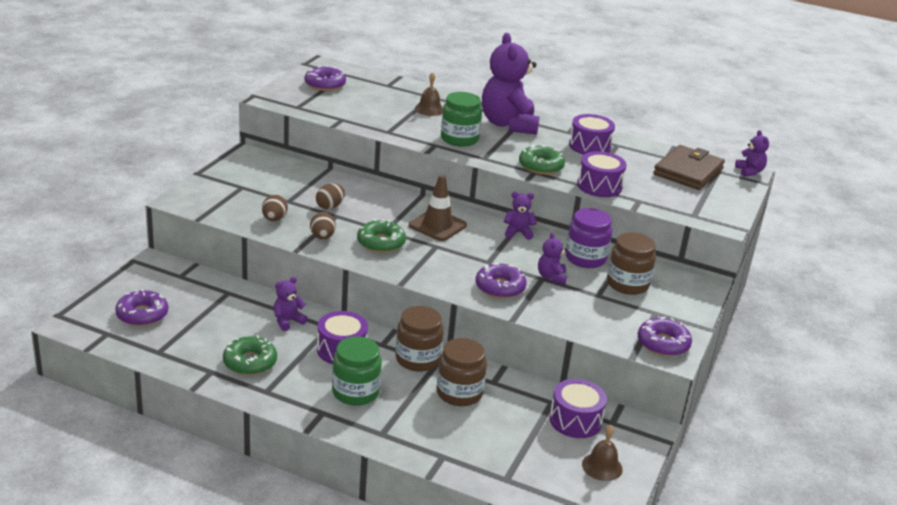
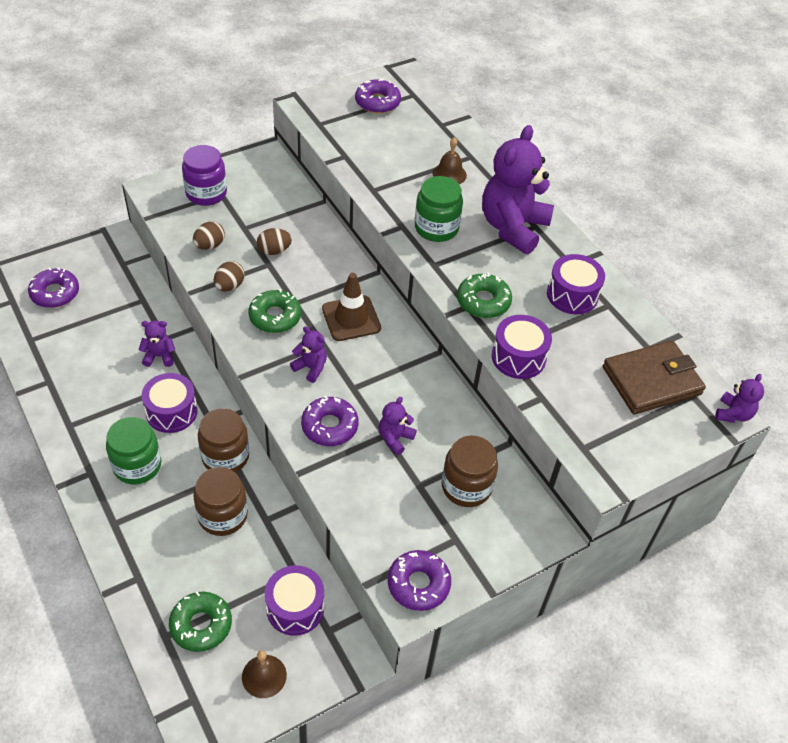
camera: 35 degrees right, 20 degrees up
(250, 362) = (86, 387): green donut -> green donut (201, 625)
(518, 233) = (422, 364): purple teddy bear -> purple teddy bear (310, 368)
(585, 258) = (458, 430): purple jar -> purple jar (206, 193)

